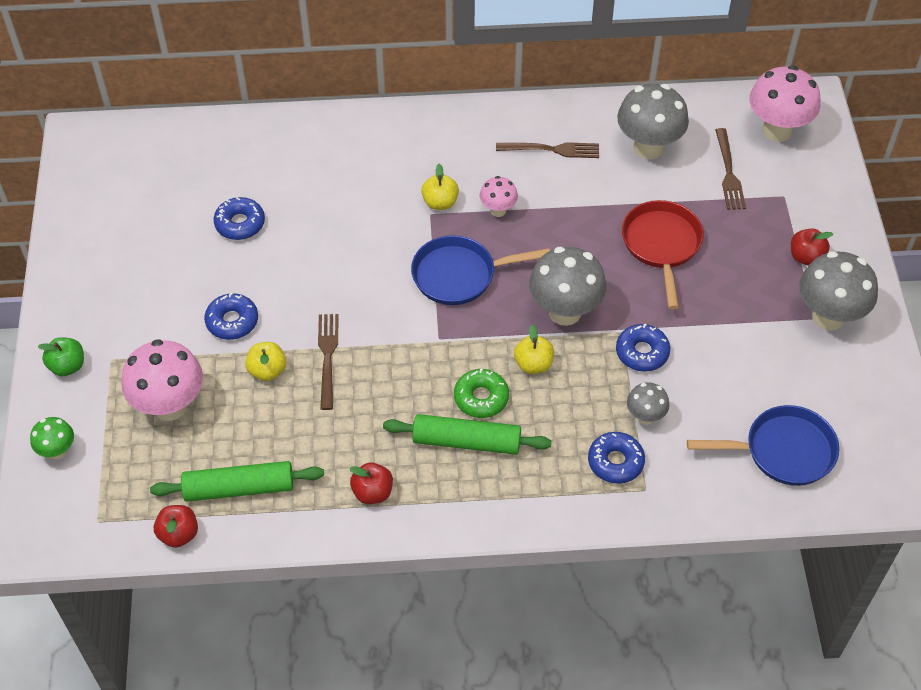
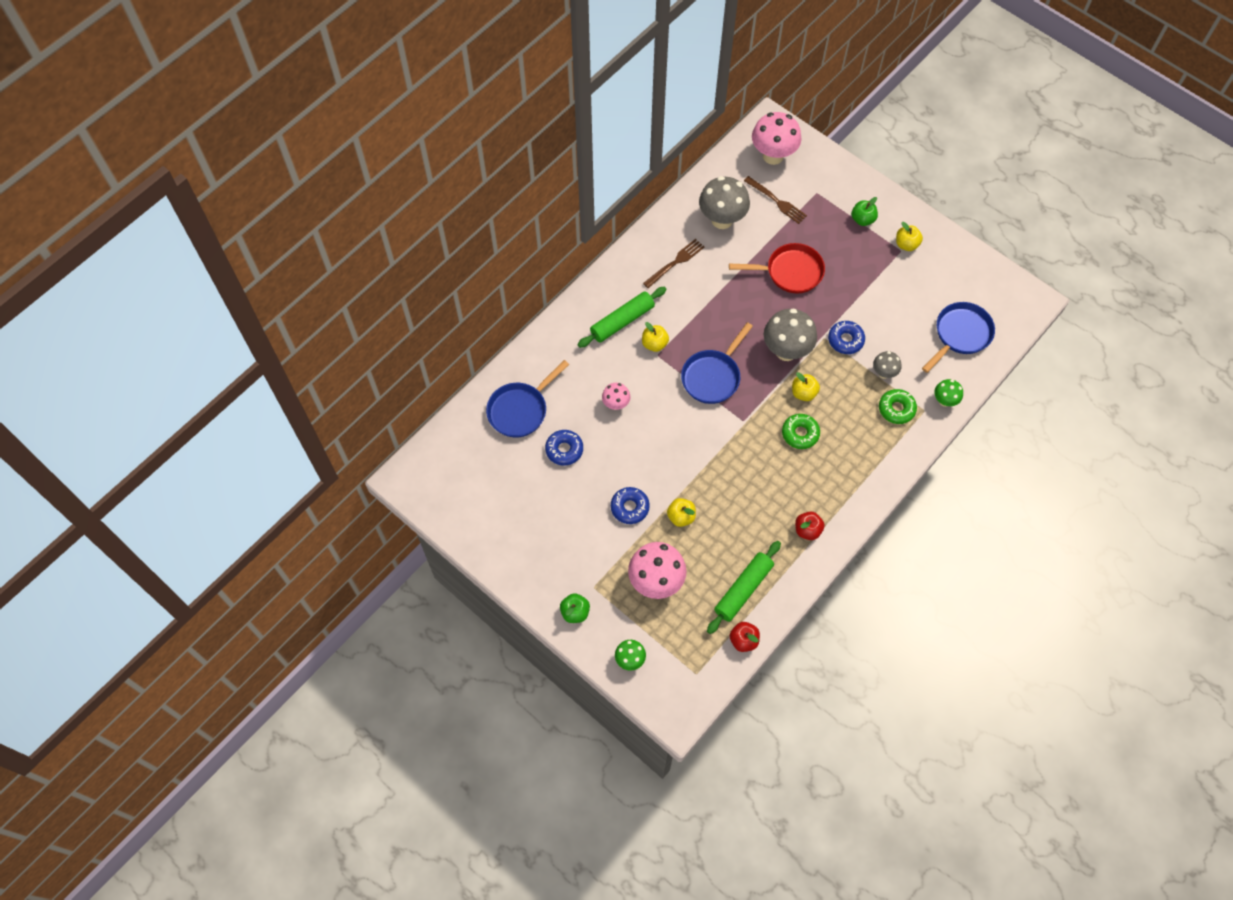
camera: 45 degrees left, 10 degrees up
(246, 160) = (520, 410): none -> blue pan
(327, 356) = (701, 481): brown fork -> none
(466, 442) = (819, 463): green rolling pin -> green rolling pin (622, 321)
(498, 210) = (689, 322): pink mushroom -> pink mushroom (616, 404)
(615, 462) = (896, 409): blue donut -> green donut
(661, 245) = (790, 272): red pan -> red pan turned 135 degrees clockwise
(681, 500) = (944, 401): none -> green mushroom
(806, 257) = (862, 219): red apple -> green apple
(828, 317) = (906, 244): grey mushroom -> yellow apple

